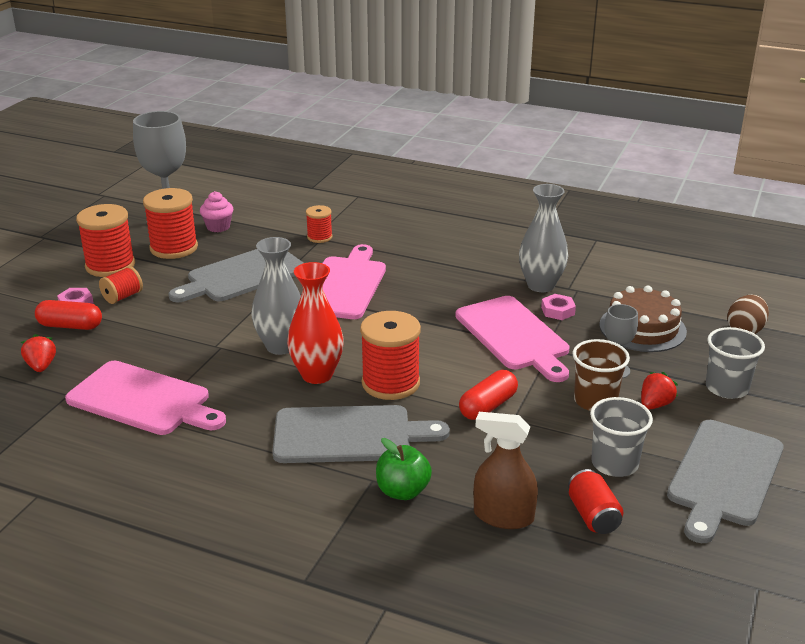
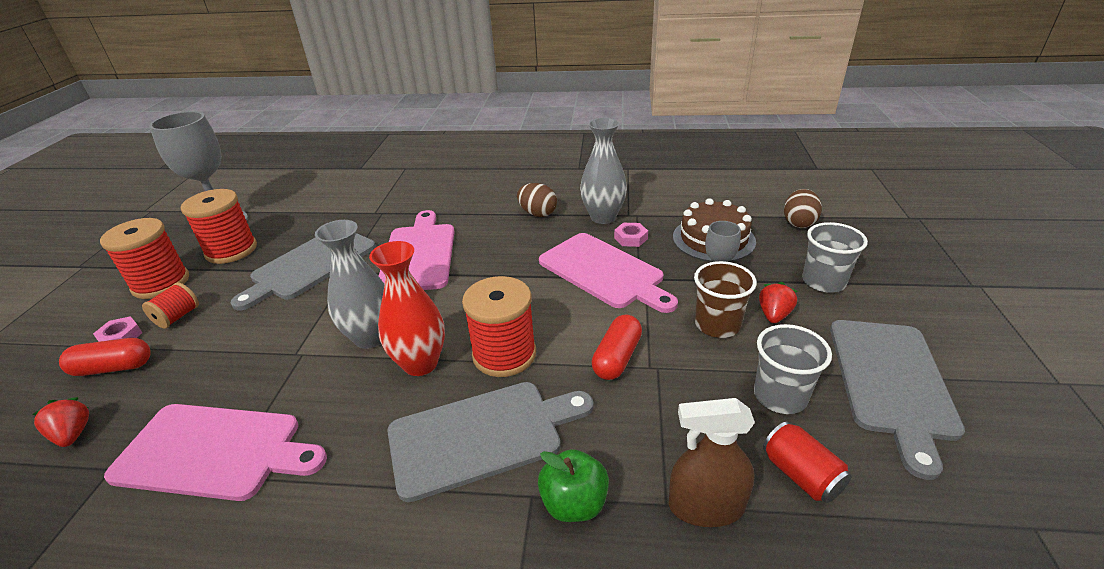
camera: 15 degrees left, 5 degrees up
(218, 227) = (275, 220): pink cupcake -> none
(319, 237) = (380, 211): red spool -> none
(475, 269) = (537, 213): none -> brown egg

